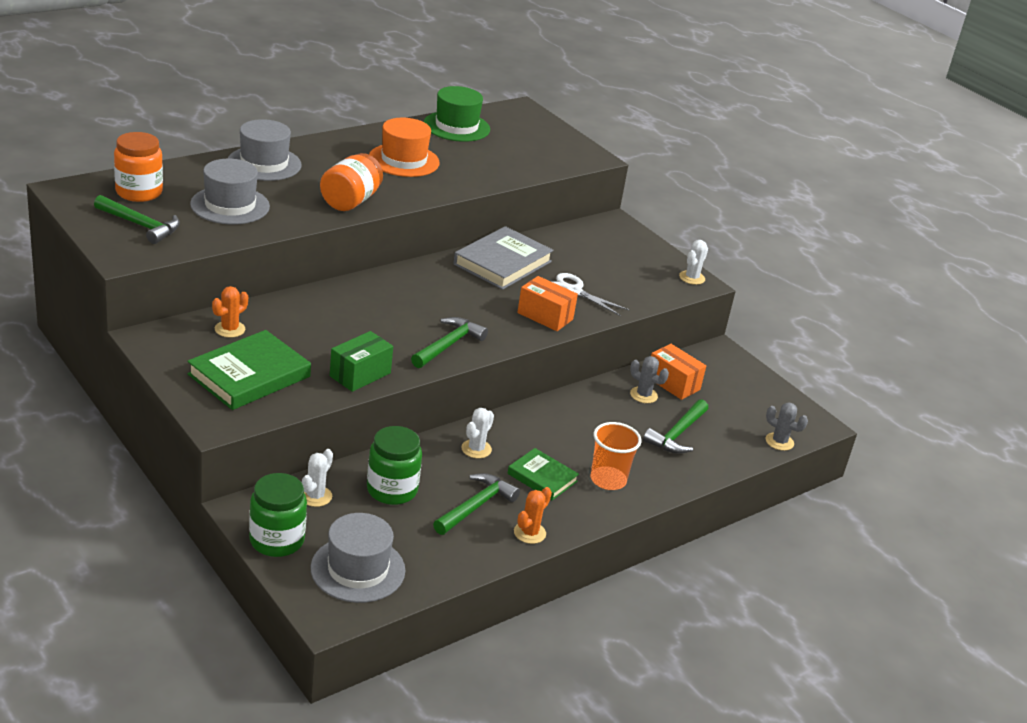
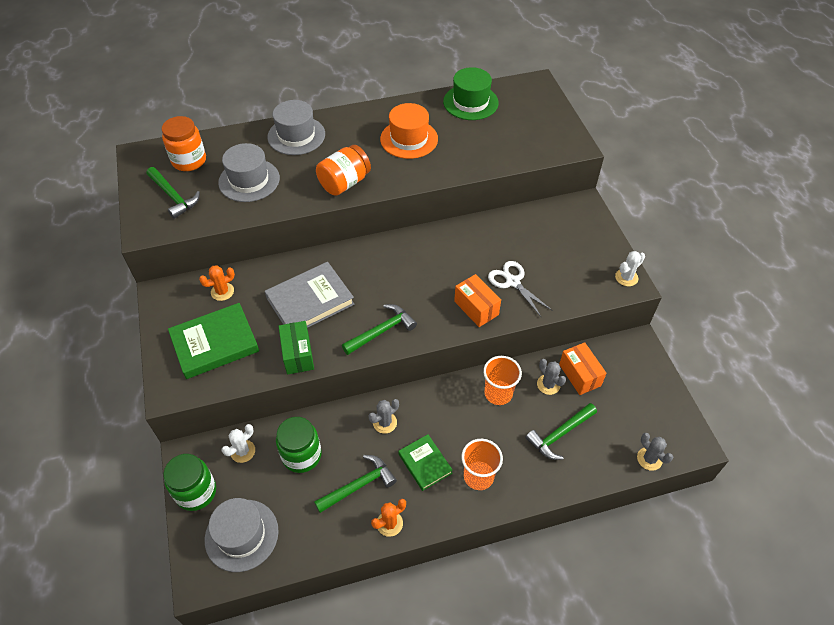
camera: 25 degrees right, 20 degrees up
(360, 374) = (298, 354): green box -> green box turned 75 degrees counterclockwise
(476, 449) = (385, 422): white cactus -> grey cactus
(502, 263) = (466, 242): grey book -> grey book (310, 301)
(592, 409) = (498, 393): none -> orange cup

